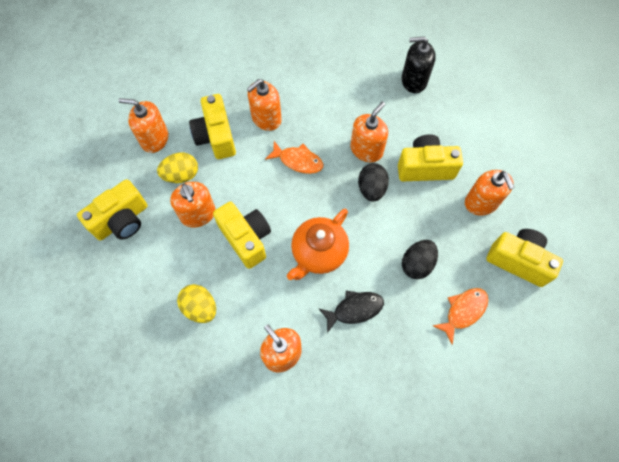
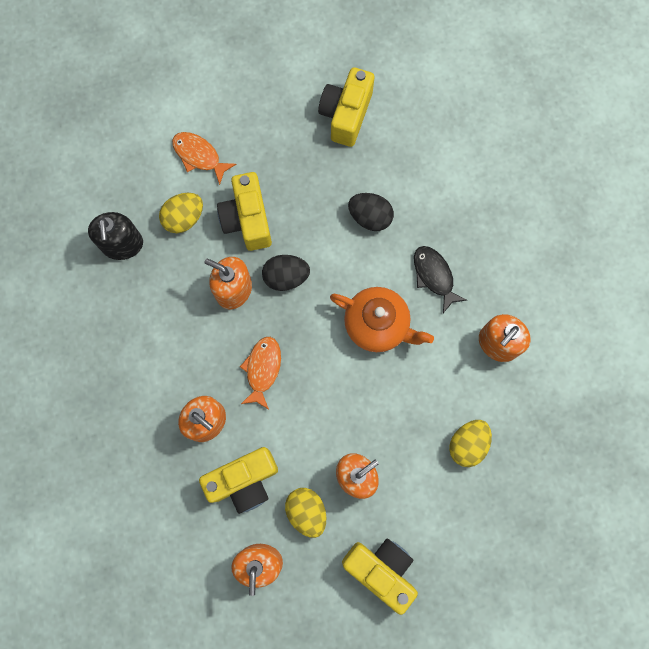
camera: 100 degrees left, 10 degrees up
(246, 238) = (376, 410): yellow camera -> none
(431, 123) = (184, 218): none -> yellow egg
(463, 311) = (413, 166): orange fish -> orange fish (199, 156)
(481, 202) = (283, 155): orange soap dispenser -> none

